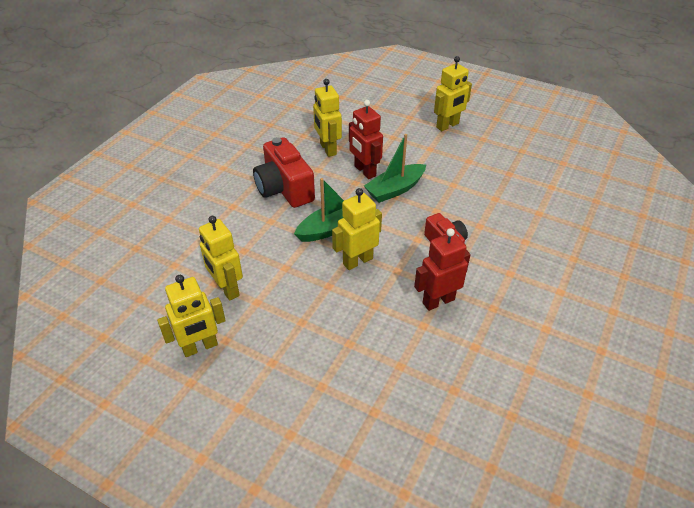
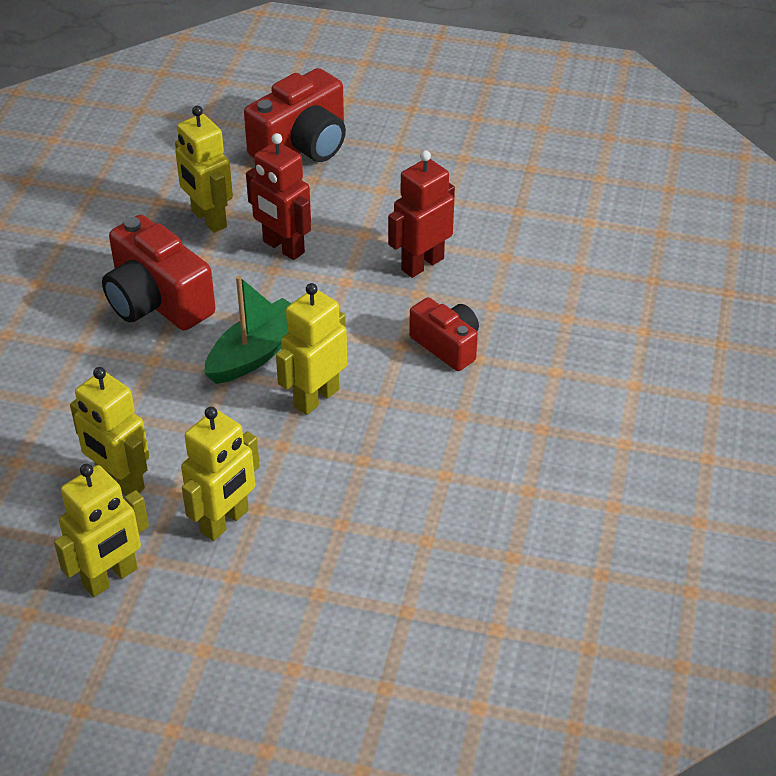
camera: 15 degrees left, 0 degrees up
(392, 118) = (302, 146): none -> red camera
(395, 189) = (342, 270): green boat -> none
(438, 301) = (457, 435): red robot -> red robot (422, 264)
(447, 126) = (399, 144): yellow robot -> yellow robot (225, 521)

